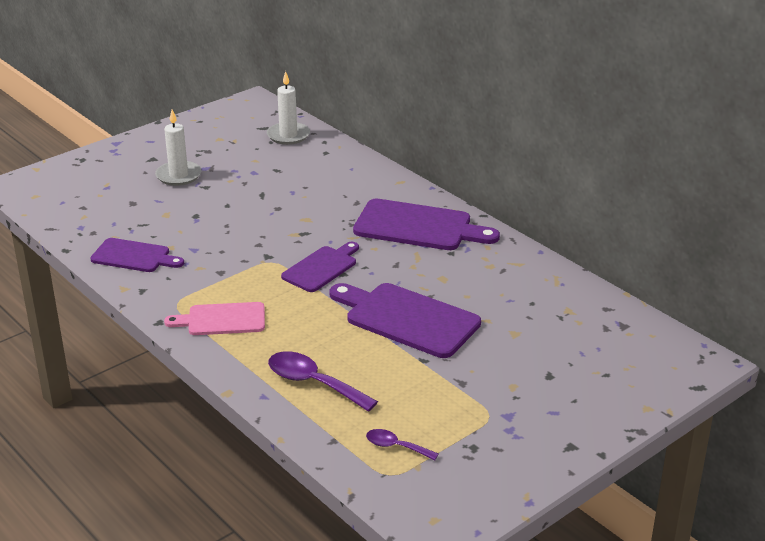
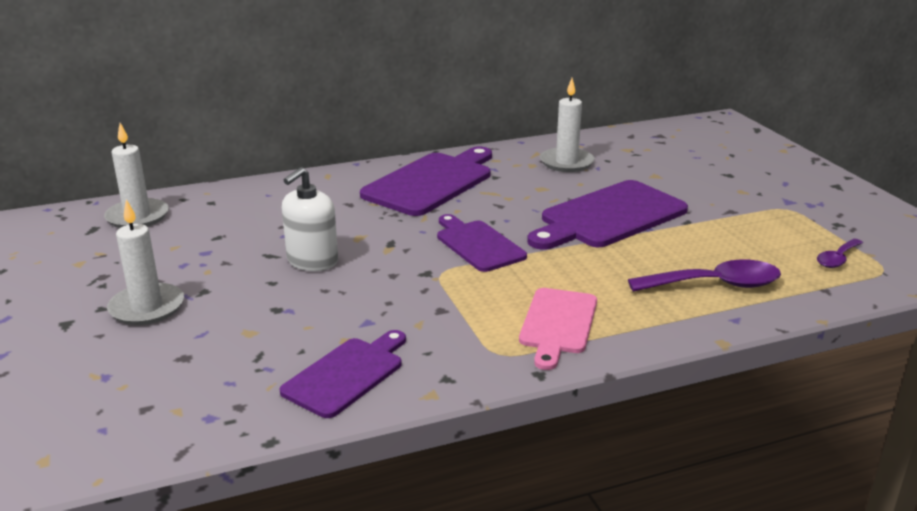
camera: 70 degrees left, 5 degrees down
(262, 211) = (312, 261): none -> white soap dispenser
(313, 383) = (715, 285): purple spoon -> purple spoon turned 150 degrees counterclockwise
(508, 282) = (566, 162): none -> white candle

